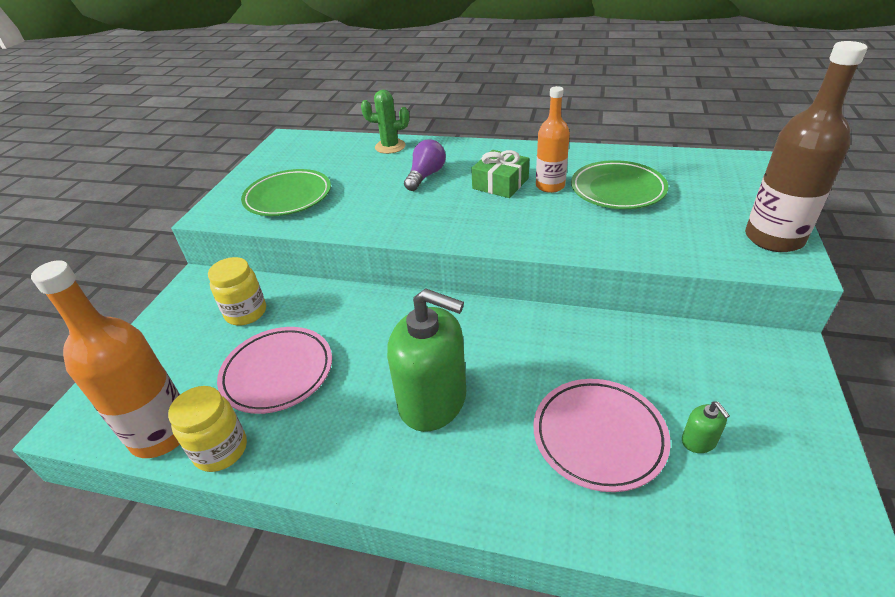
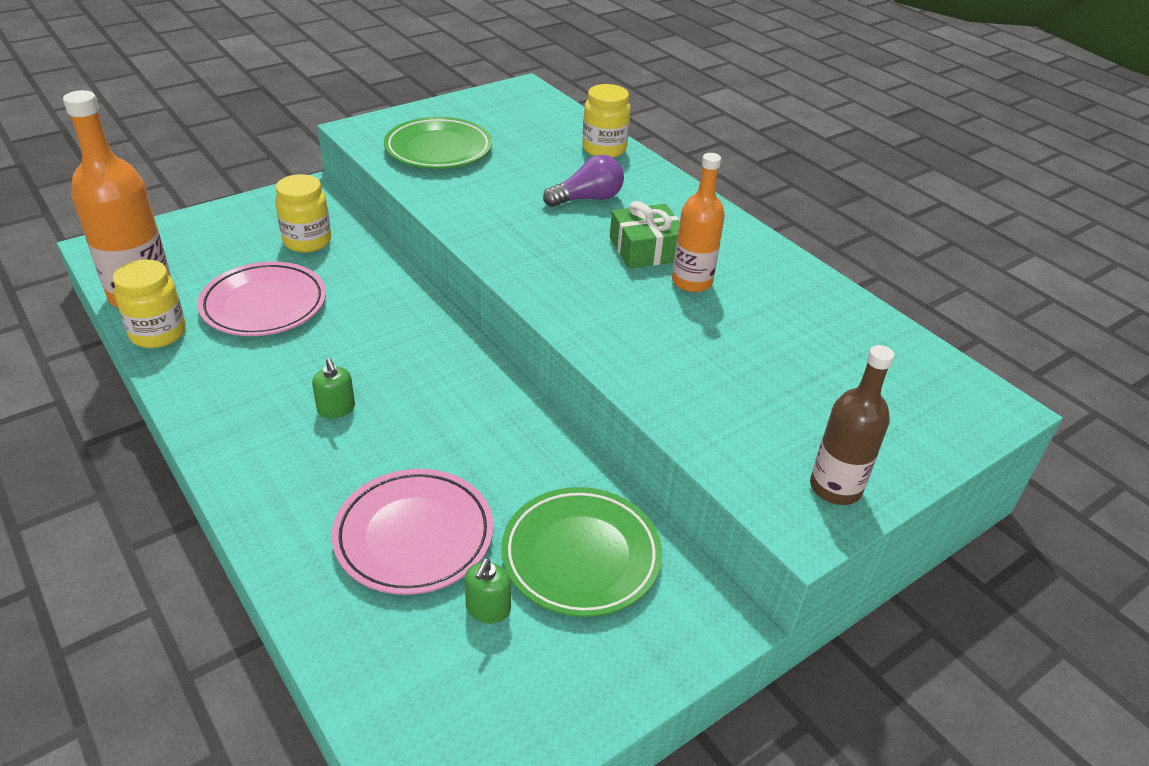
camera: 35 degrees right, 0 degrees up
(390, 146) = (604, 149): green cactus -> yellow jar
(433, 401) = (336, 409): green soap dispenser -> green soap dispenser, size x0.40
(617, 190) = (757, 329): green plate -> green plate (581, 556)
(774, 238) = (835, 487): brown bottle -> brown bottle, size x0.63

